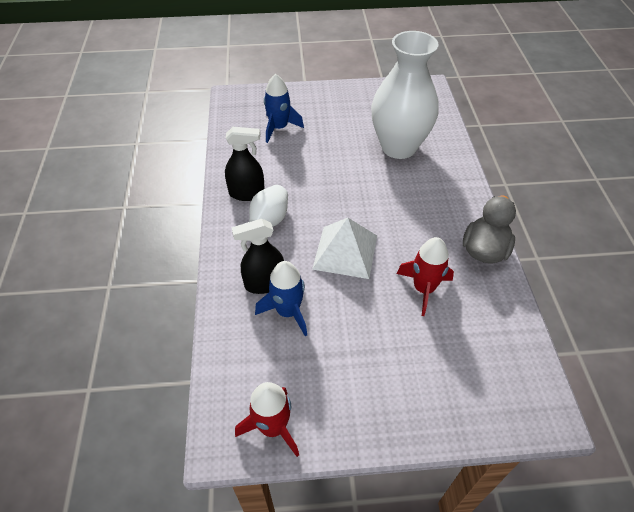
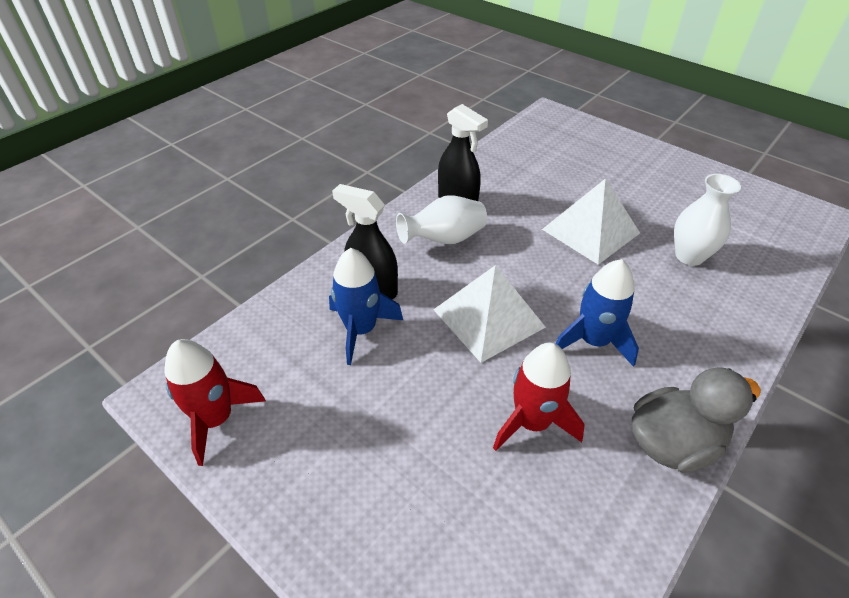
camera: 45 degrees right, 5 degrees down
(279, 128) = (564, 164): blue rocket -> blue rocket (593, 341)
(339, 163) = (591, 231): none -> white pyramid
(398, 147) = (689, 256): white vase -> white vase, size x0.51

